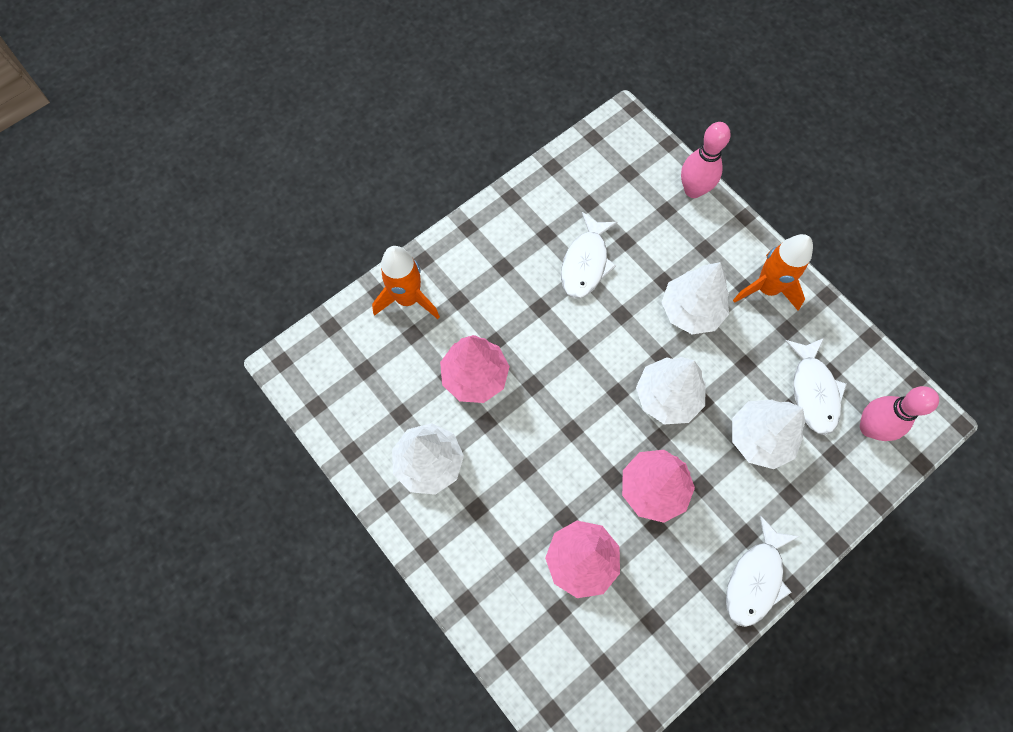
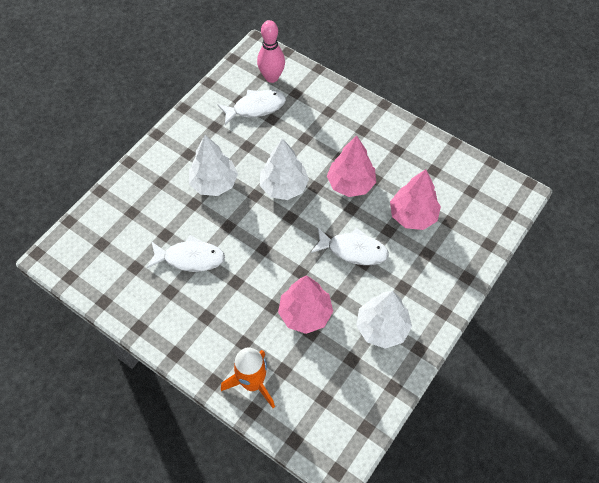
camera: 105 degrees left, 10 degrees down
(693, 190) = (110, 197): pink bowling pin -> none
(755, 578) = (387, 122): white fish -> white fish (353, 250)
(759, 438) = (297, 132): white tree -> none
(766, 288) = (185, 141): orange rocket -> none

